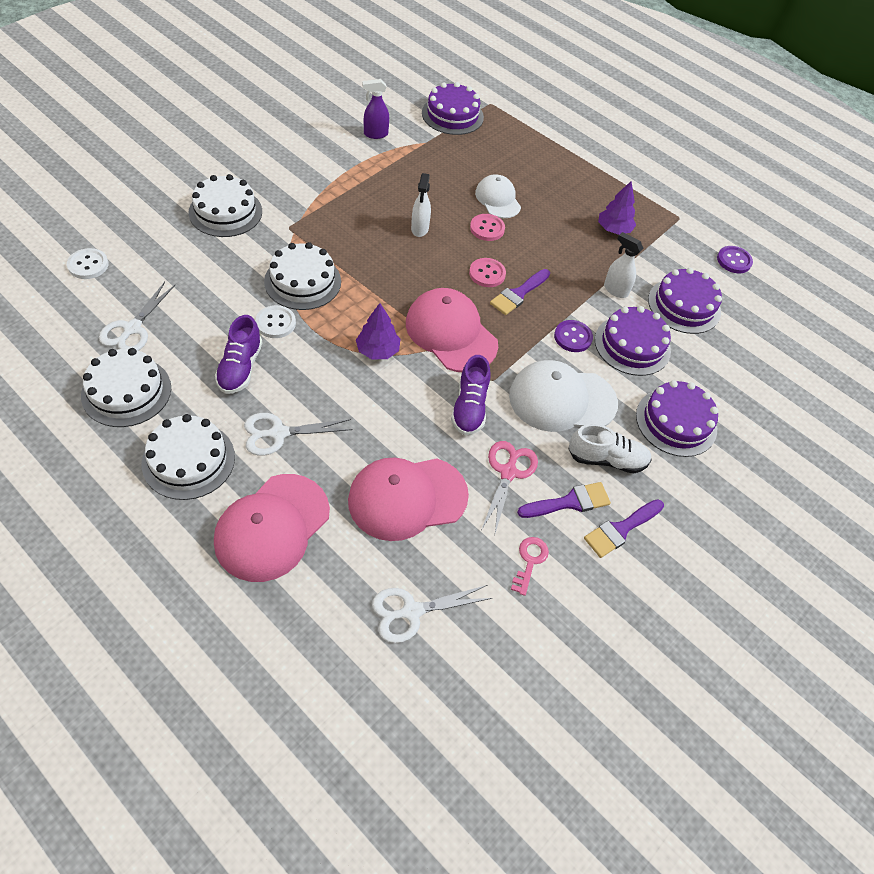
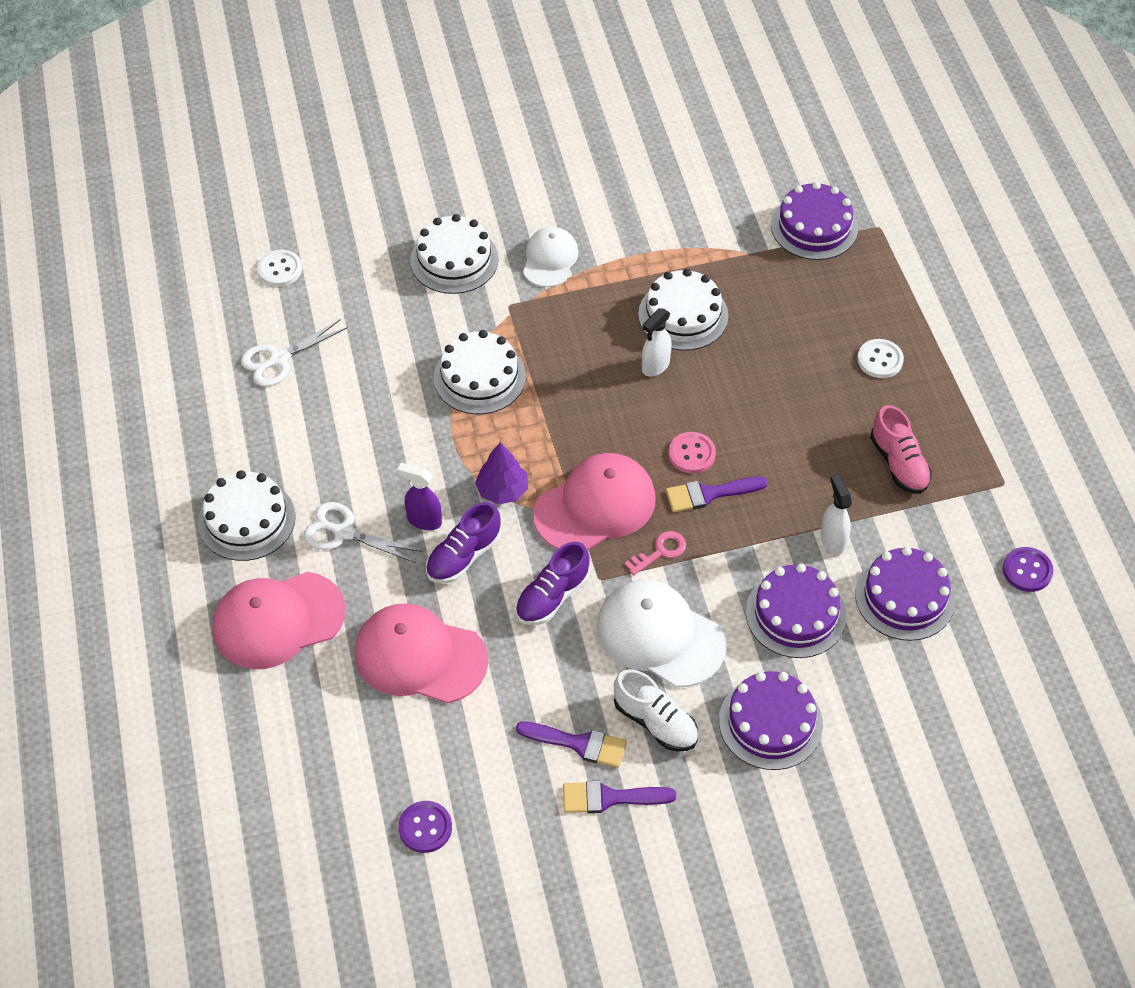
camera: 40 degrees right, 0 degrees up
(126, 391) = (234, 424): white cake -> white cake (683, 315)
(240, 367) = (353, 447): purple shoe -> purple shoe (464, 556)
(275, 323) = (420, 413): white button -> white button (880, 360)
(375, 134) = (695, 220): purple spray bottle -> purple spray bottle (424, 520)
(411, 611) = (347, 762): white scissors -> none
(451, 333) = (595, 506): pink cap -> pink cap turned 60 degrees clockwise
(487, 228) = (736, 397): pink button -> none
(498, 199) = (780, 365): white cap -> white cap (550, 259)
(508, 472) = (539, 682): pink scissors -> none
(529, 561) = (492, 777): pink key -> pink key (660, 551)
(573, 337) = (731, 573): purple button -> purple button (425, 828)
(613, 229) = (898, 463): purple tree -> pink shoe

